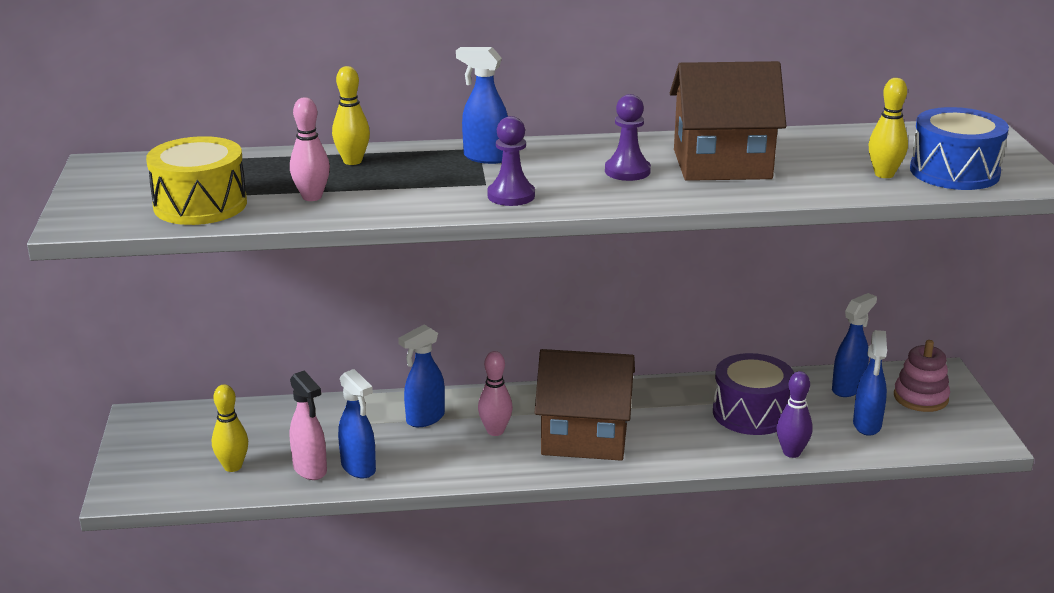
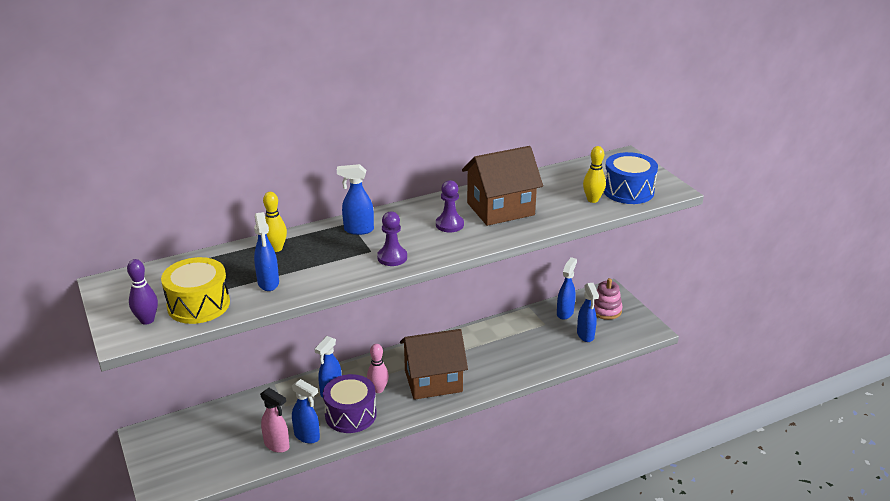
camera: 20 degrees left, 5 degrees up
(233, 466) = (225, 455): yellow bowling pin -> none
(312, 197) = (268, 283): pink bowling pin -> blue spray bottle
(751, 413) = (520, 342): purple drum -> purple drum (350, 414)
(791, 452) = (553, 363): purple bowling pin -> purple bowling pin (147, 320)

